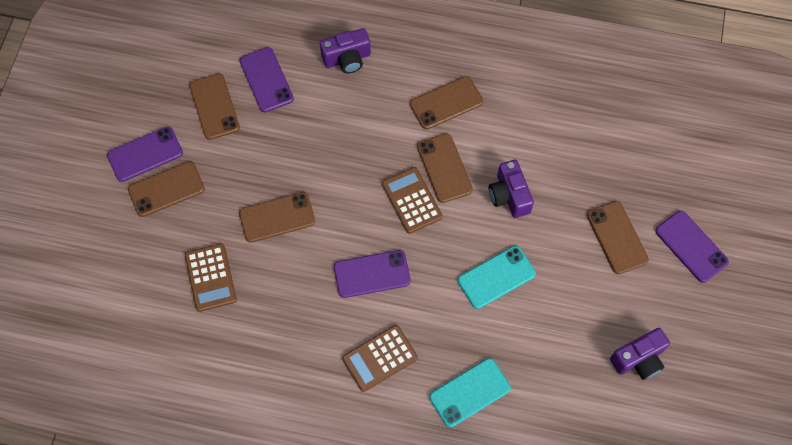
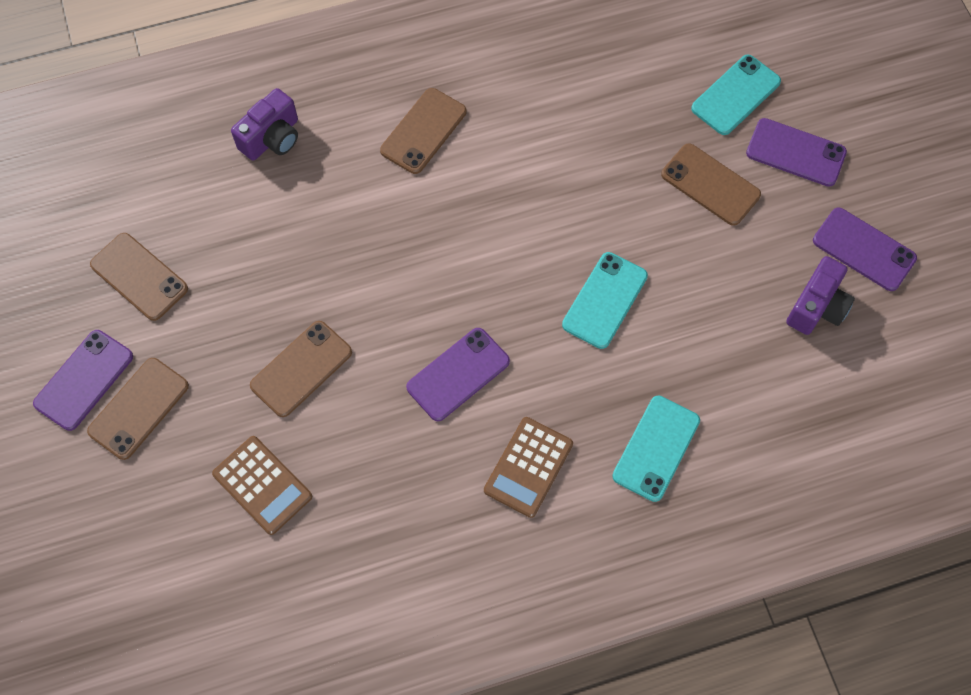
camera: 30 degrees left, 0 degrees up
(266, 80) = (186, 212): purple phone -> purple phone (864, 249)
(411, 200) = (452, 264): brown calculator -> none
(444, 168) = (467, 207): brown phone -> none
(509, 196) = (562, 200): purple camera -> none
(674, 185) = (735, 95): none -> turquoise phone

